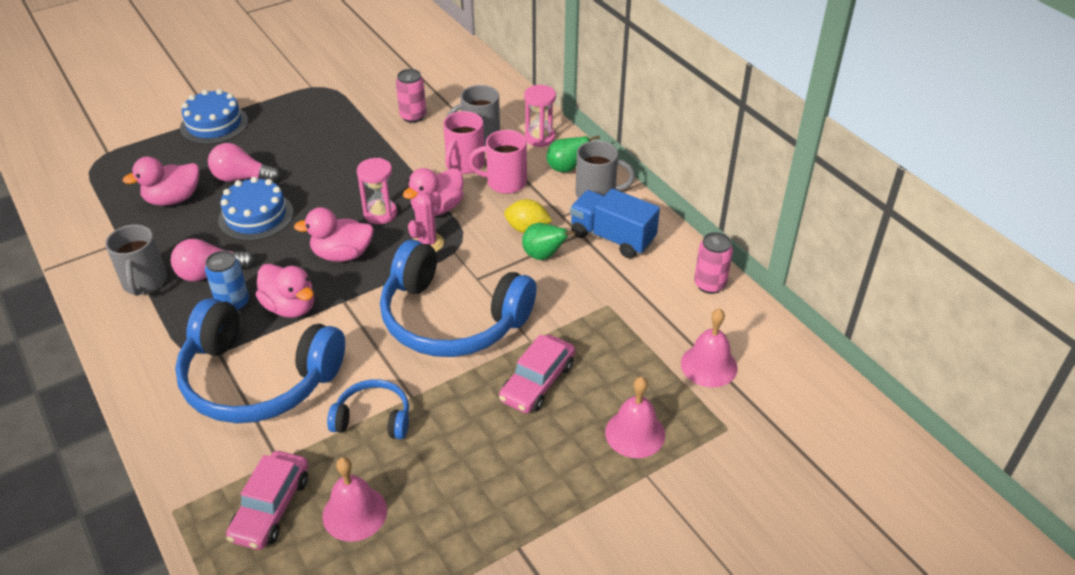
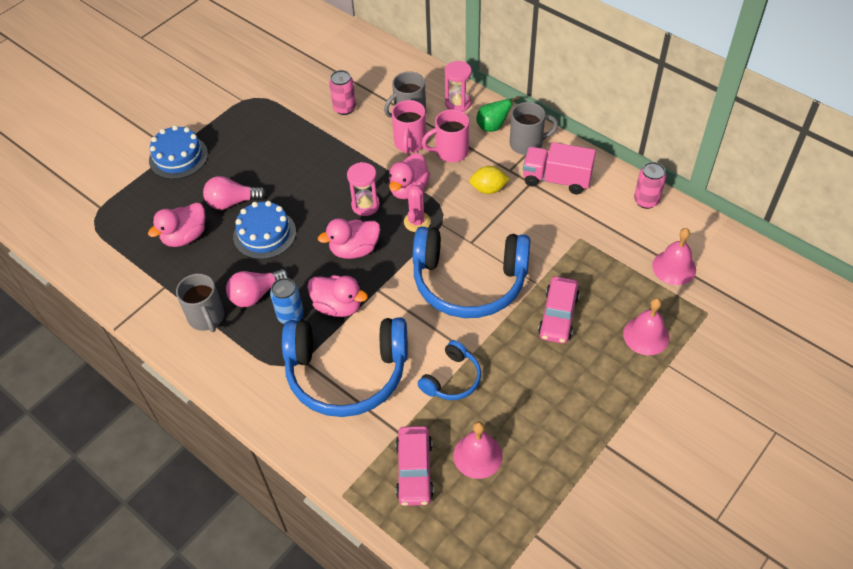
camera: 15 degrees left, 10 degrees up
(373, 418) = (452, 379): blue headphones -> blue headphones turned 135 degrees clockwise
(543, 255) = (512, 209): green pear -> none
(612, 237) = (556, 179): blue truck -> pink truck

